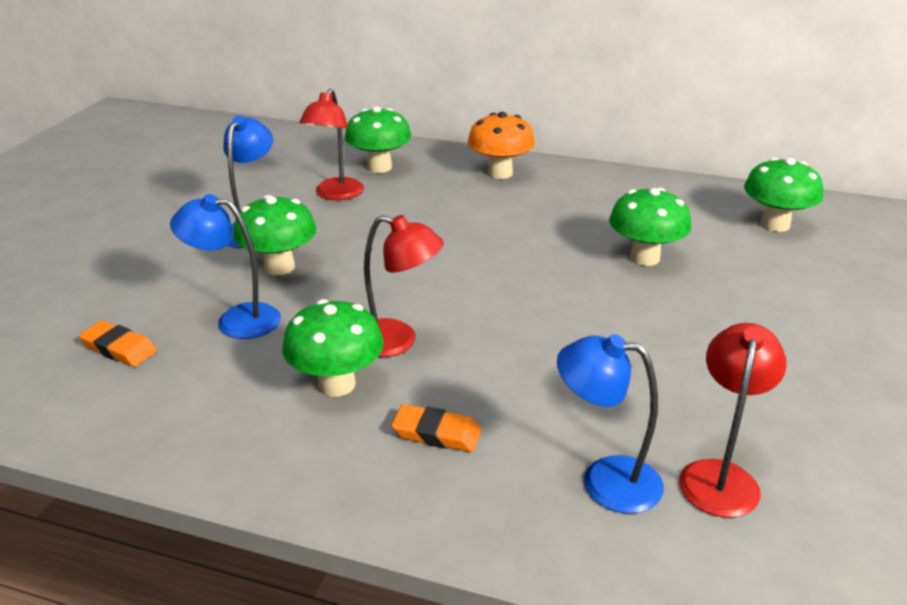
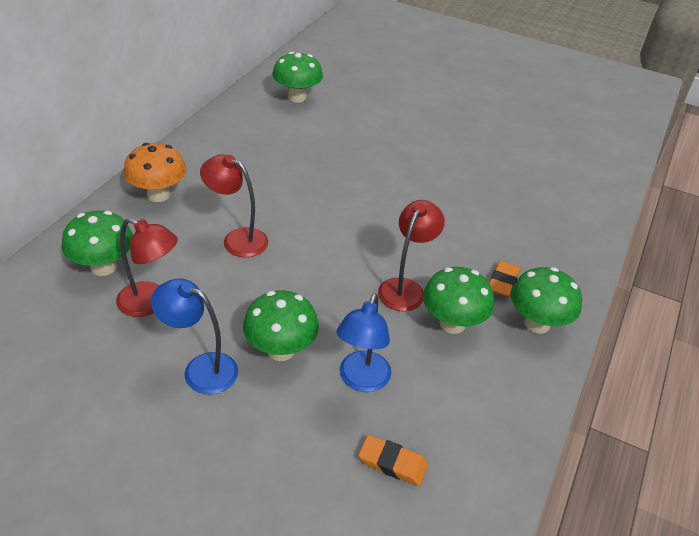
camera: 85 degrees left, 10 degrees up
(119, 348) = (392, 463): orange eraser -> orange eraser turned 75 degrees clockwise
(605, 480) = (539, 225): blue lamp -> none
(644, 258) = (323, 157): green mushroom -> green mushroom (537, 323)
(720, 476) = (533, 188): red lamp -> red lamp (237, 239)

